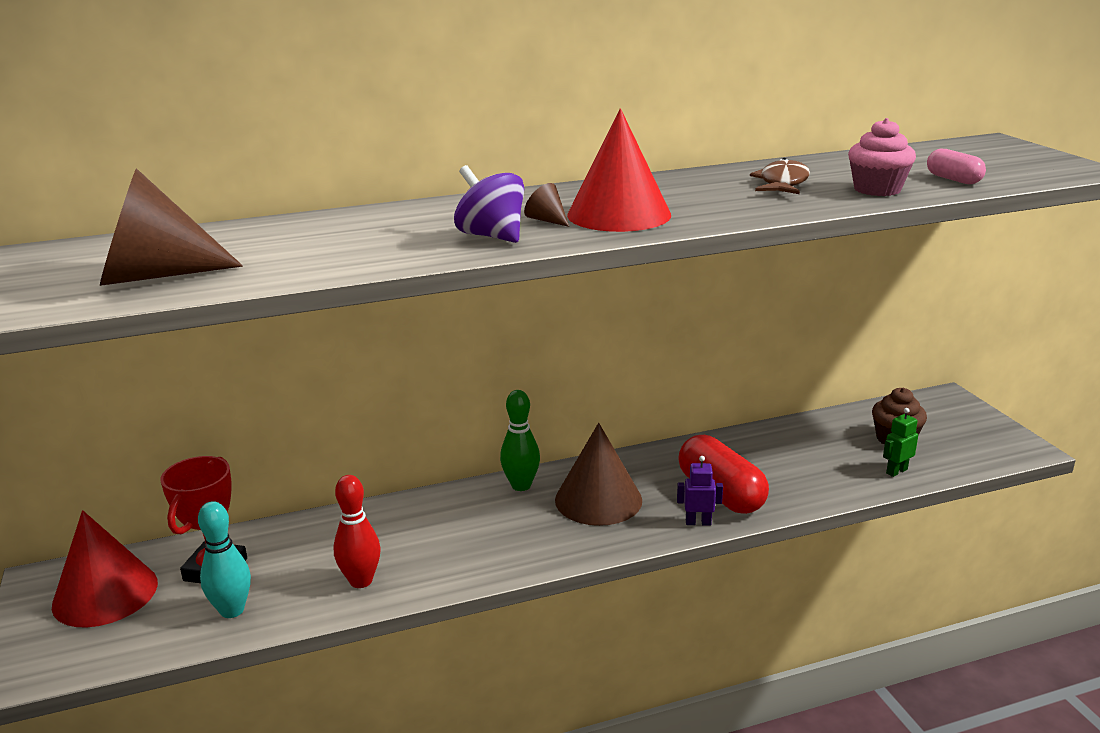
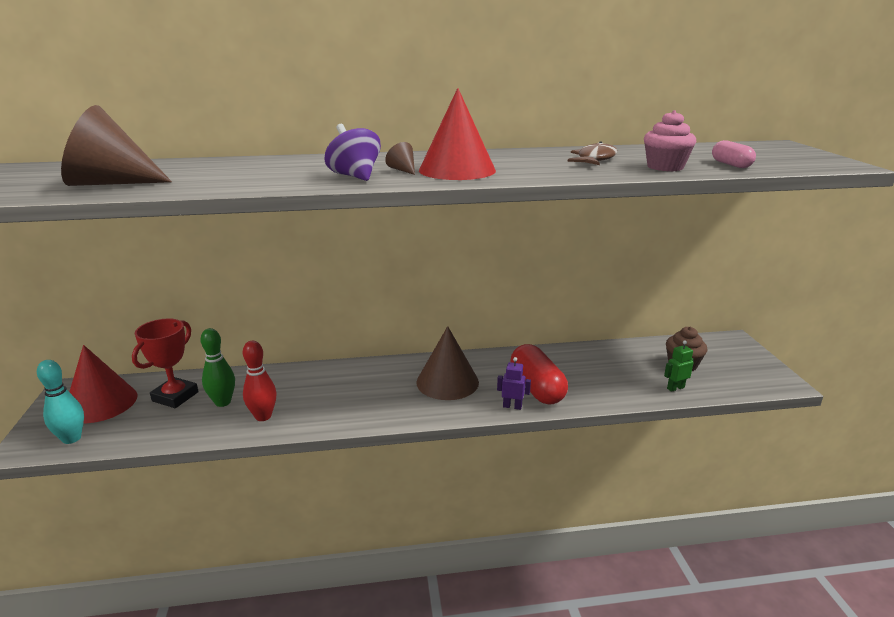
camera: 10 degrees right, 0 degrees up
(232, 610) = (172, 424): turquoise bowling pin -> turquoise bowling pin (71, 438)
(521, 485) = (398, 366): green bowling pin -> green bowling pin (223, 402)

